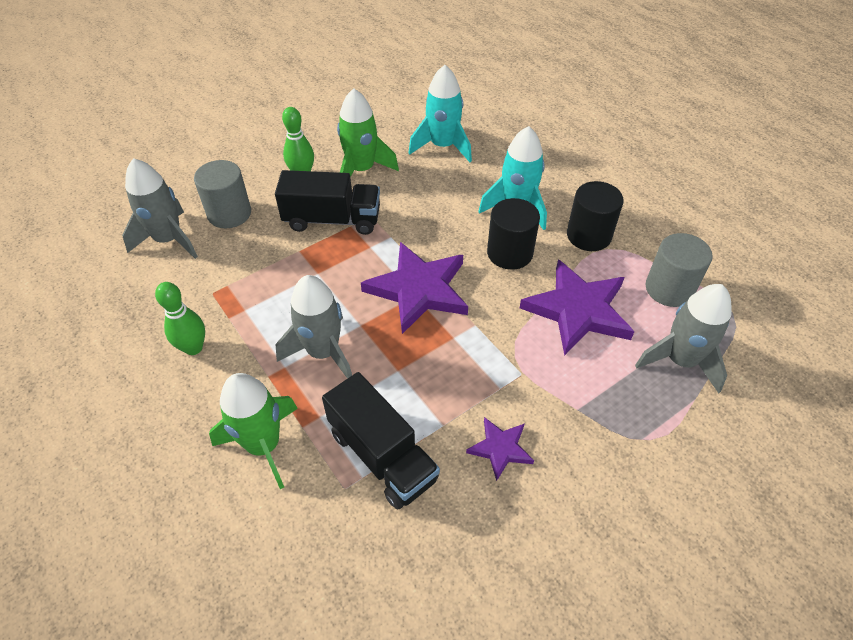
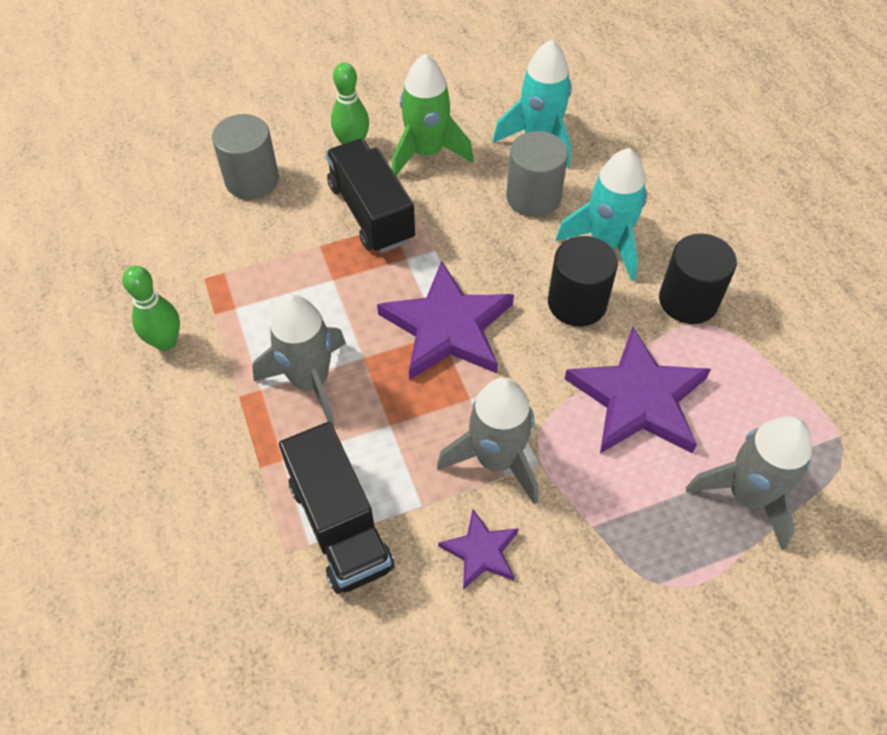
camera: 15 degrees right, 5 degrees up
(169, 240) = (174, 200): grey rocket -> grey rocket (496, 459)
(263, 445) = (210, 478): green rocket -> none
(332, 220) = (371, 213): black truck -> black truck turned 135 degrees counterclockwise
(669, 289) = (769, 396): grey cylinder -> grey cylinder (533, 197)

